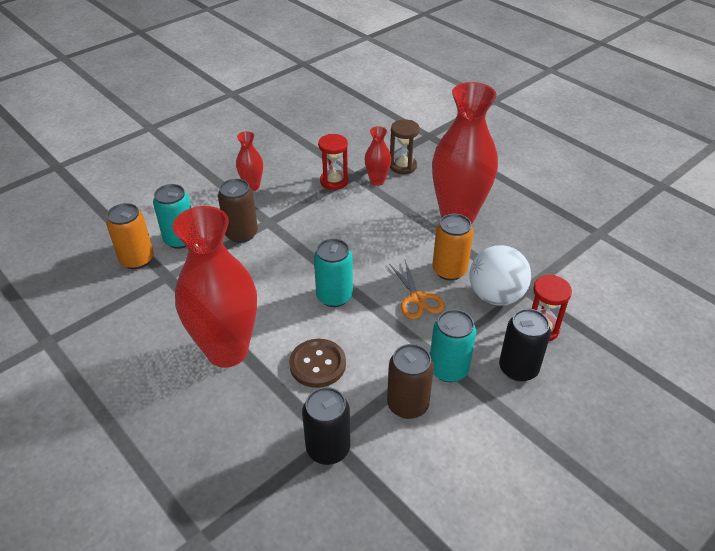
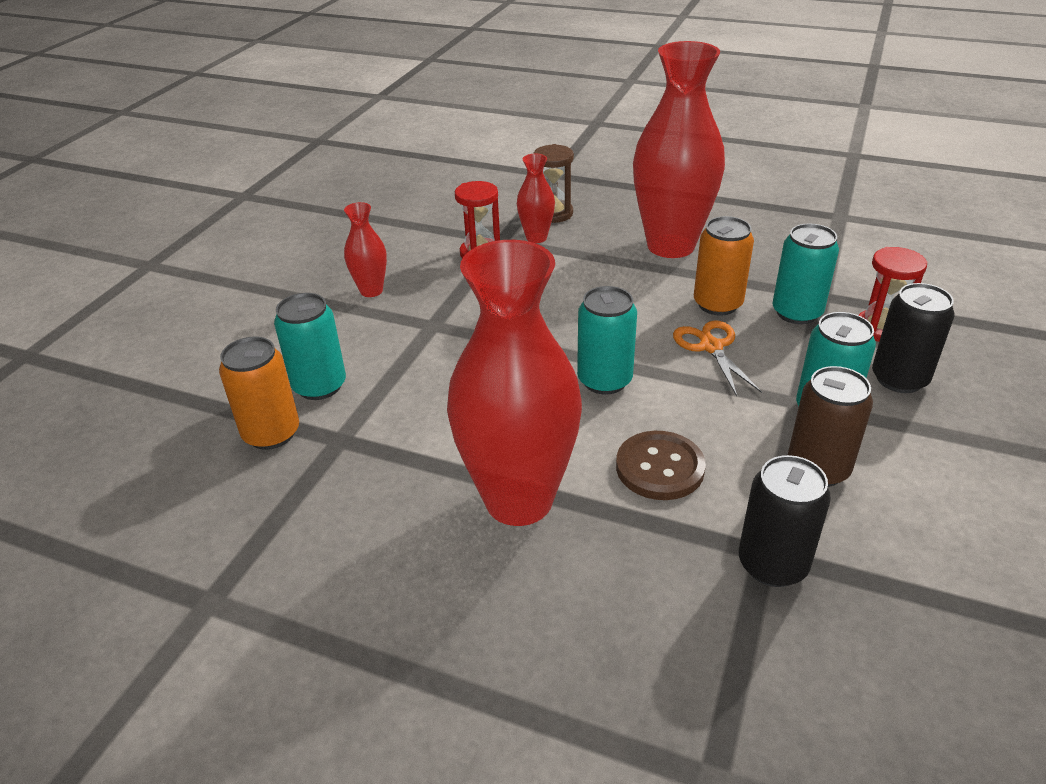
camera: 25 degrees left, 5 degrees down
(241, 234) = (406, 350): brown can -> none
(417, 299) = (711, 347): orange scissors -> orange scissors turned 150 degrees counterclockwise
(495, 296) = (797, 313): white ball -> turquoise can

